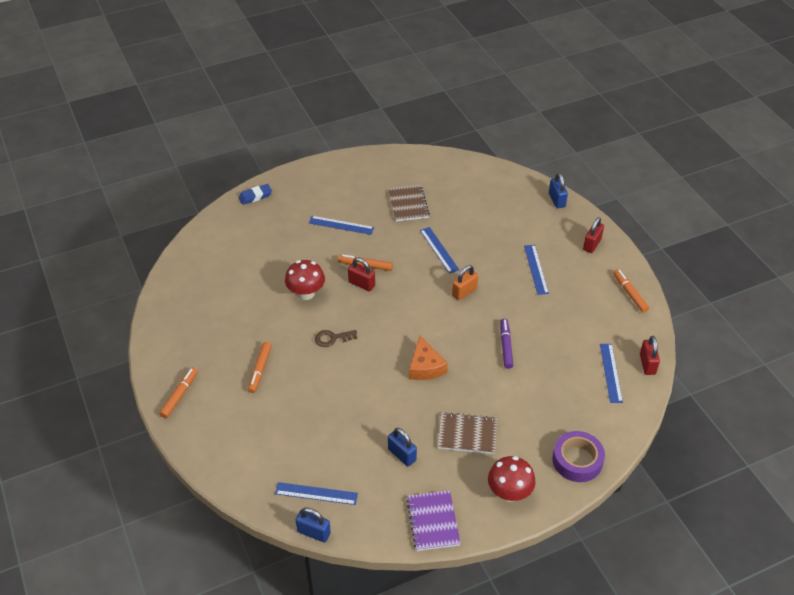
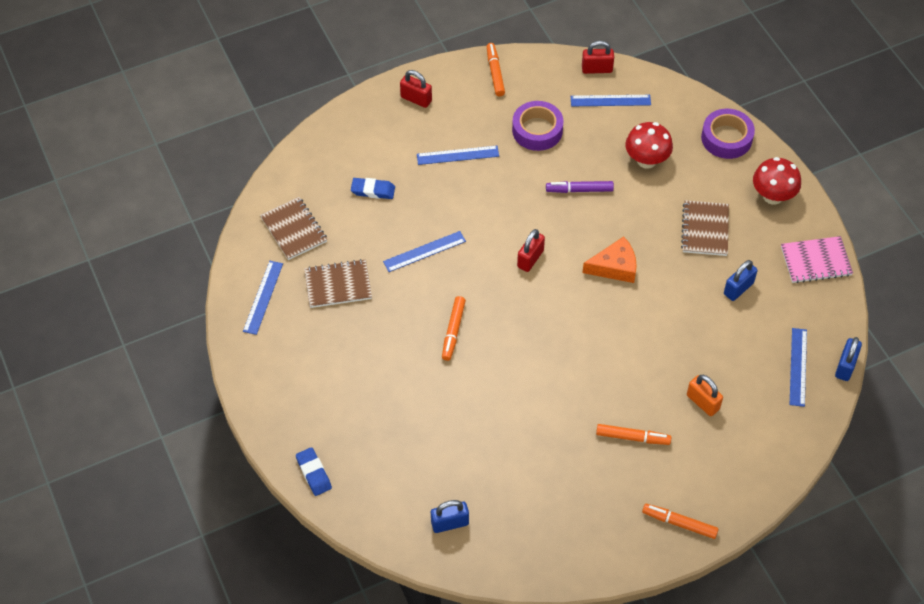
camera: 90 degrees left, 10 degrees up
(306, 293) = (504, 395): red mushroom -> red mushroom (646, 160)
(332, 338) = (578, 362): brown key -> none
(341, 225) = (377, 361): blue ruler -> blue ruler (263, 297)
(361, 284) = (485, 334): red padlock -> red padlock (530, 259)
(433, 521) = (816, 261): purple notebook -> pink notebook
(457, 181) = (294, 230): none -> brown notebook
(464, 292) = (497, 227): orange padlock -> orange padlock (702, 402)
(496, 221) = (373, 190): none -> blue eraser
(556, 200) = (336, 127): blue padlock -> blue padlock (450, 523)
(568, 320) = (537, 130): none -> purple tape
(629, 293) = (495, 73): orange marker -> orange marker turned 105 degrees clockwise

